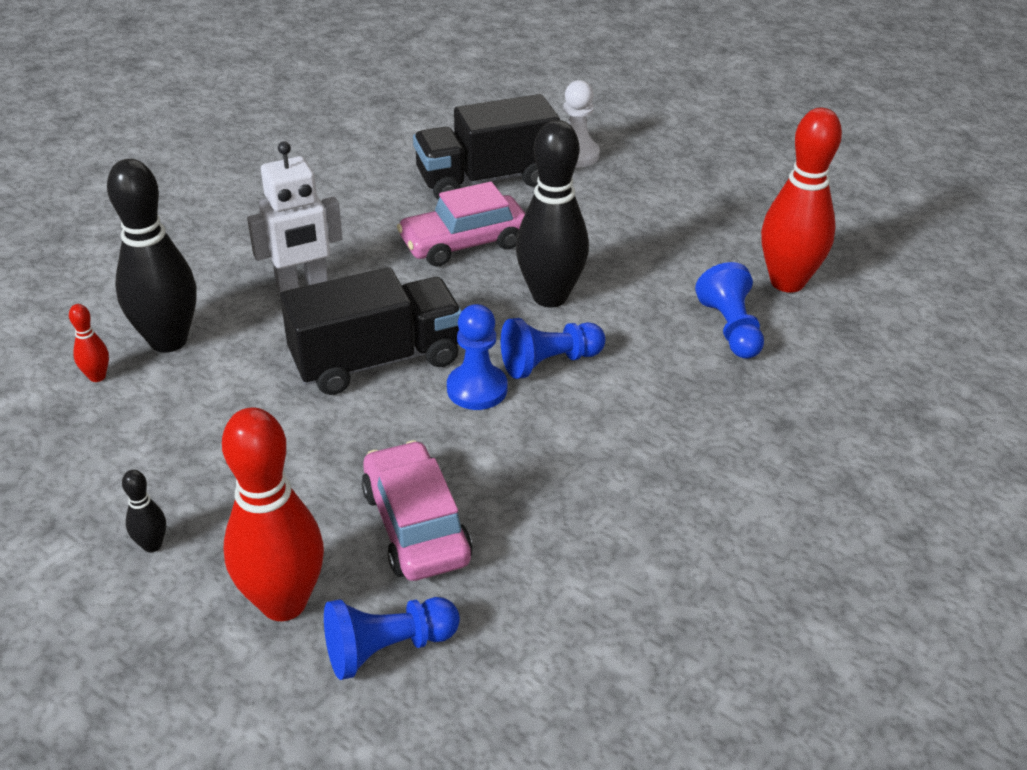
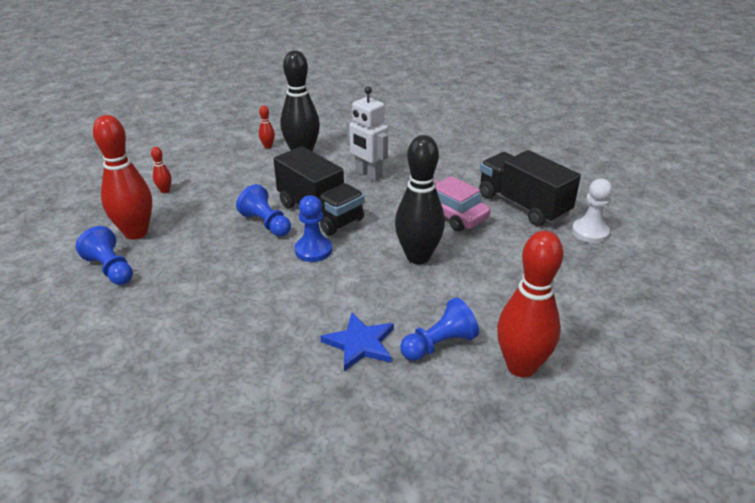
camera: 70 degrees right, 5 degrees down
(152, 545) = (165, 190): black bowling pin -> red bowling pin
(416, 525) = (196, 257): pink car -> none
(549, 362) = (352, 271): blue pawn -> blue pawn (266, 224)
(705, 391) = (360, 343): none -> blue star

